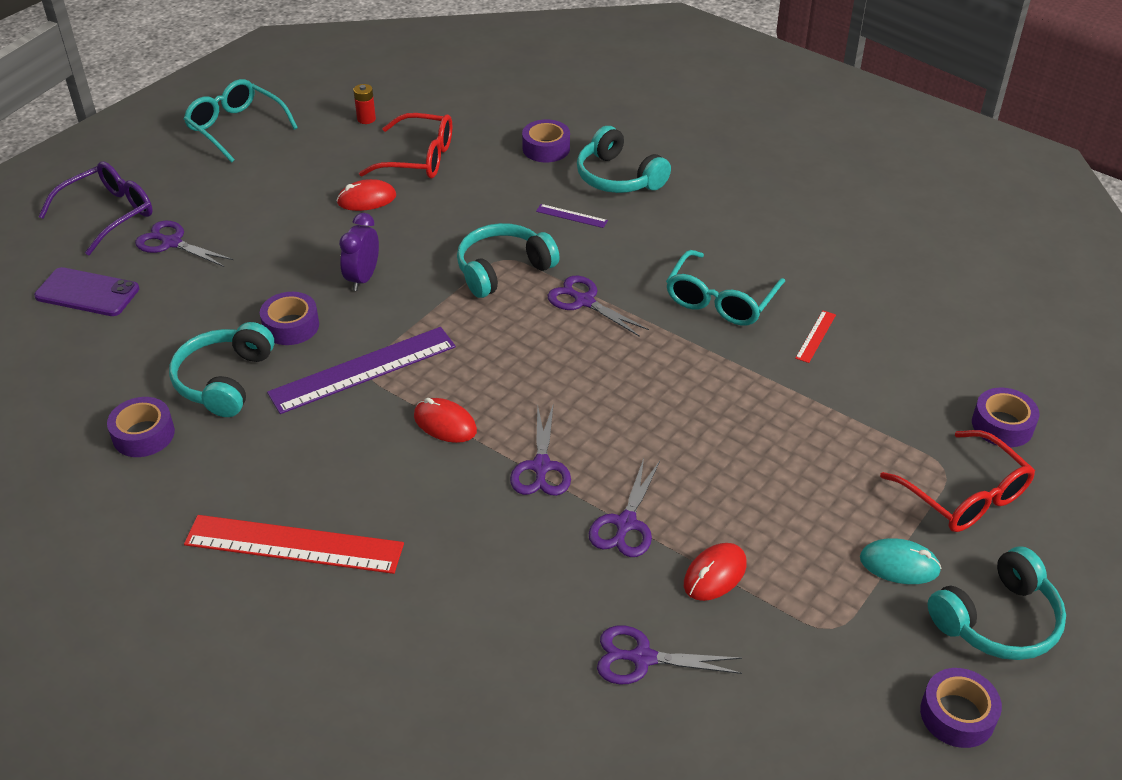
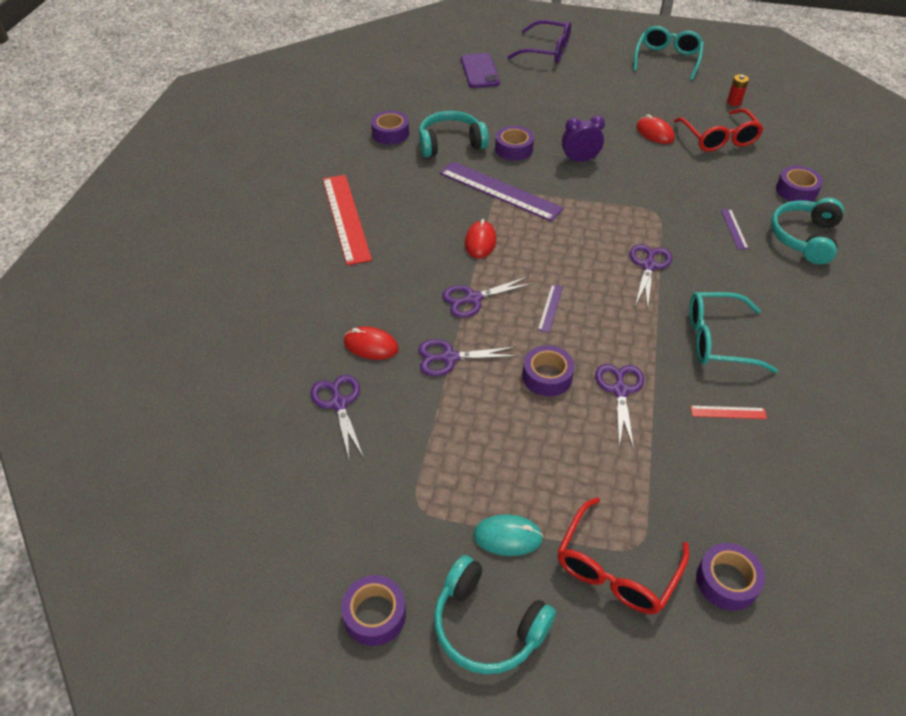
camera: 65 degrees right, 5 degrees up
(172, 243) = (544, 80): purple scissors -> purple scissors (620, 390)
(503, 269) = (644, 216): turquoise headphones -> none
(599, 405) = (550, 308): none -> purple ruler
(700, 449) = (547, 376): none -> purple tape
(715, 574) = (432, 421): red mouse -> red mouse (371, 345)
(899, 564) = (507, 537): turquoise mouse -> turquoise mouse turned 75 degrees counterclockwise

